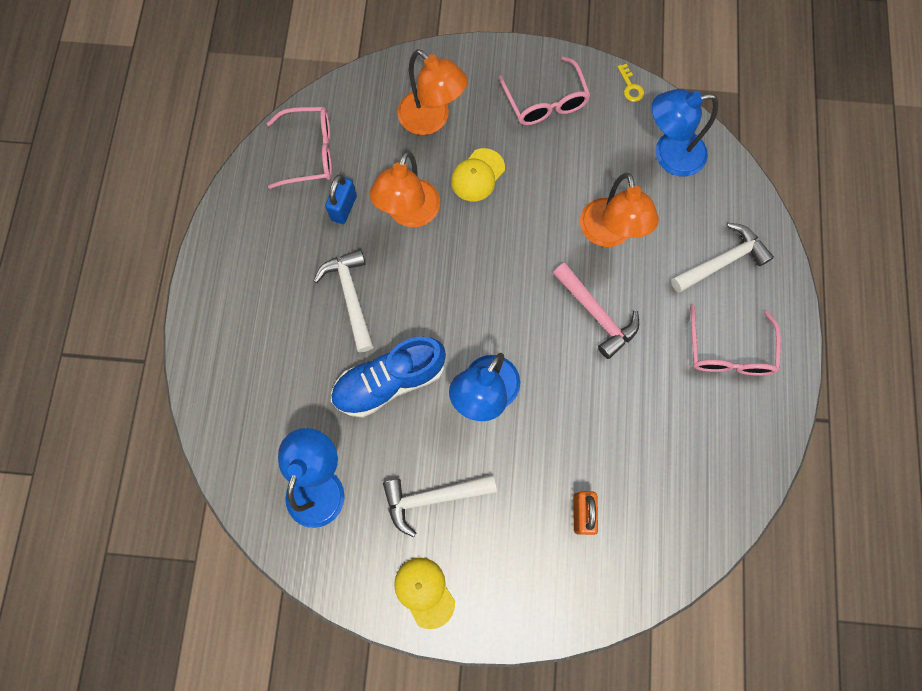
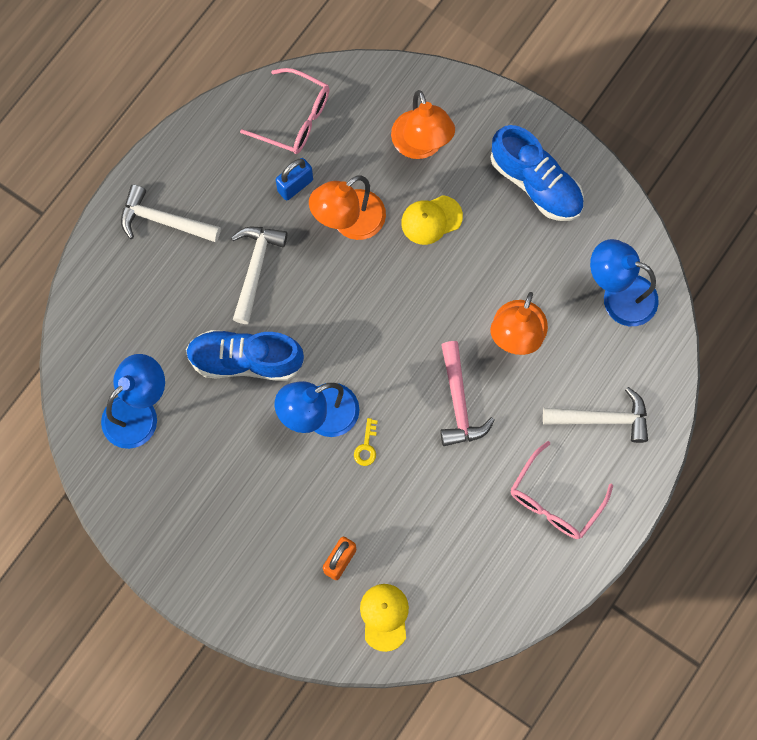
camera: 30 degrees right, 0 degrees up
(424, 592) = (173, 547): yellow cap -> yellow cap (384, 616)
(433, 497) = (224, 476): white hammer -> white hammer (163, 220)
(545, 101) = (536, 184): pink glasses -> blue shoe
(630, 87) = (625, 212): yellow key -> yellow key (366, 446)

